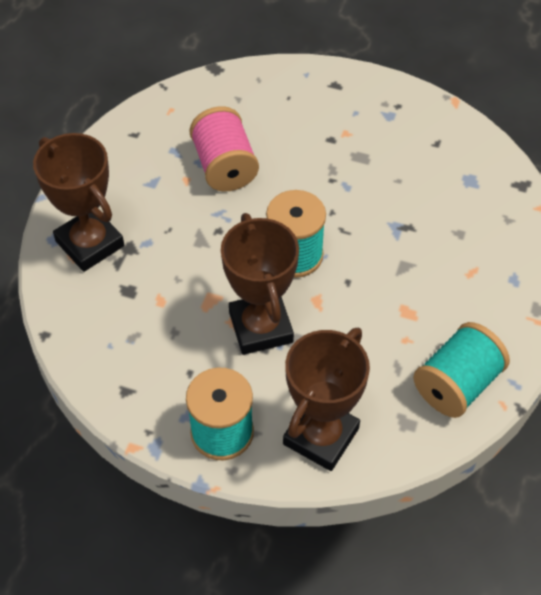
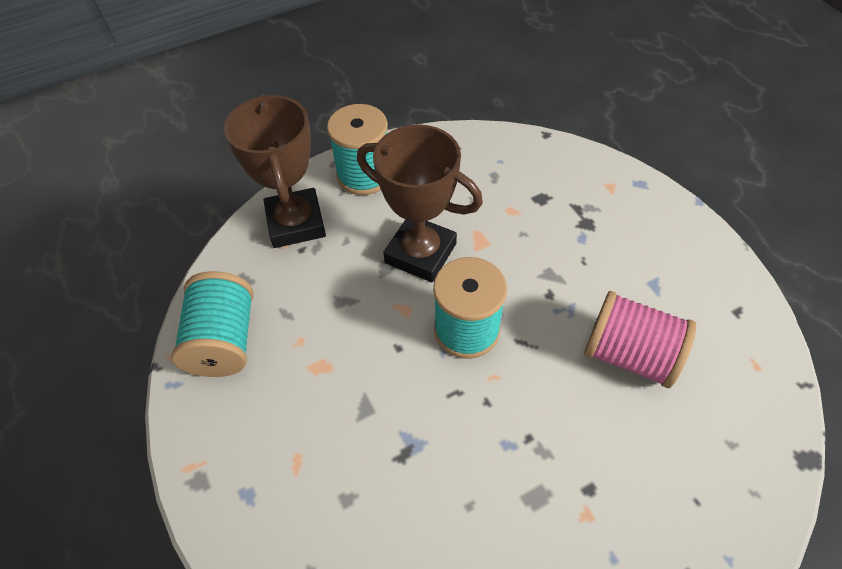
camera: 135 degrees right, 0 degrees up
(90, 243) = (614, 202): brown trophy -> none

